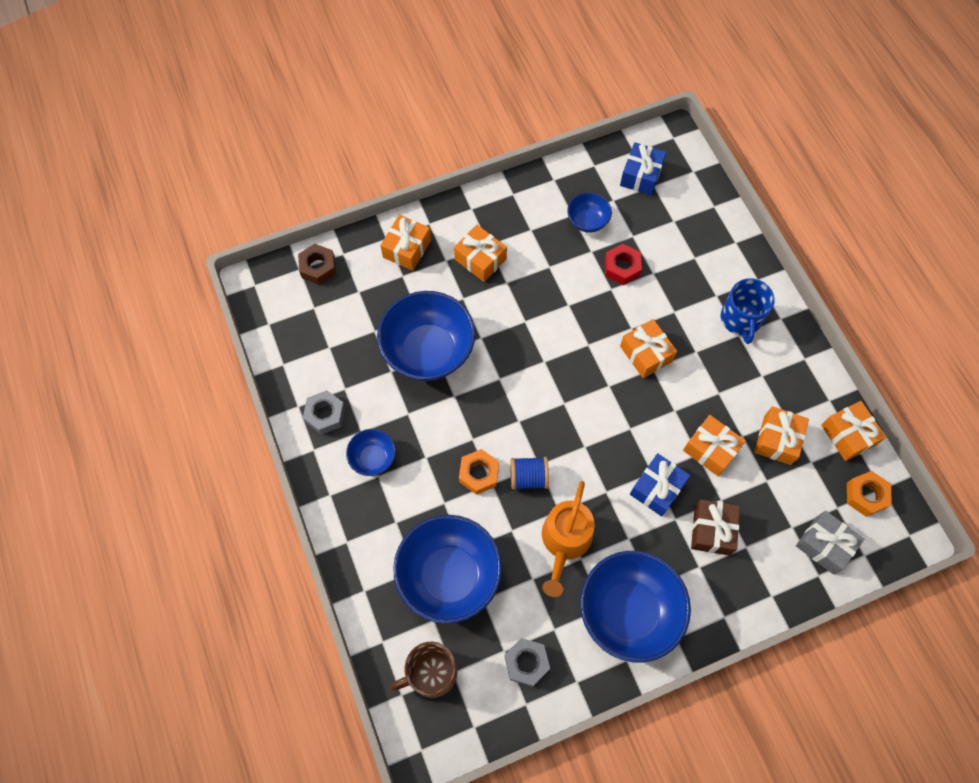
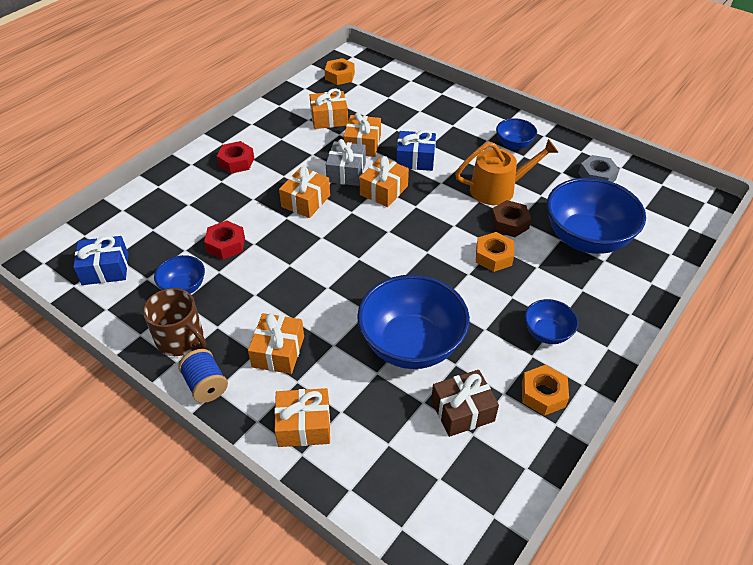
camera: 120 degrees left, 20 degrees down
(318, 267) = (385, 507): brown nut -> brown nut (509, 223)
(325, 415) = (543, 394): grey nut -> orange nut
(431, 673) = (658, 218): brown mug -> brown mug (181, 339)
(528, 477) = (469, 227): blue spool -> blue spool (206, 385)
(628, 612) = (514, 144): blue bowl -> blue bowl, size x0.49
(712, 530) = (422, 127): brown gift -> brown gift (462, 411)
(740, 319) = (236, 162): blue mug -> red nut
(824, 545) = (389, 83): grey gift -> grey gift (346, 172)
(848, 435) = (301, 92): orange gift -> orange gift (384, 190)

